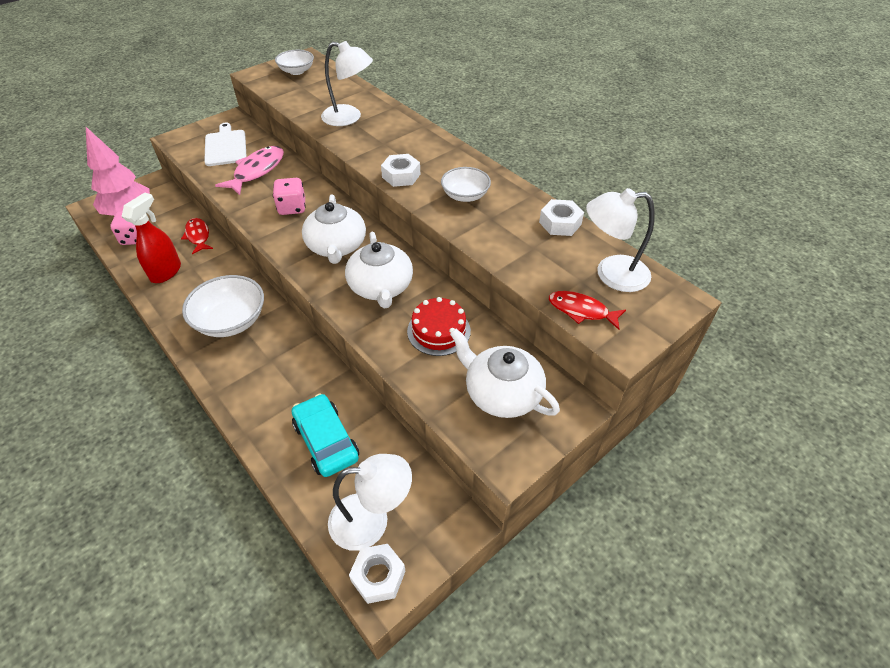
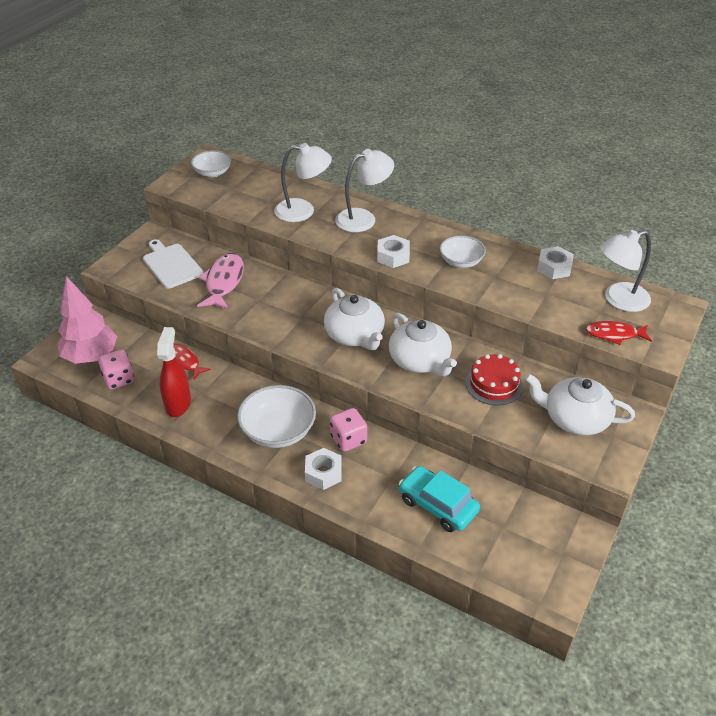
camera: 20 degrees left, 5 degrees down
(292, 208) = (286, 309): pink dice -> pink dice (348, 439)
(371, 520) = (515, 552): white lamp -> white lamp (363, 218)
(378, 576) = (547, 589): white nut -> white nut (323, 473)

